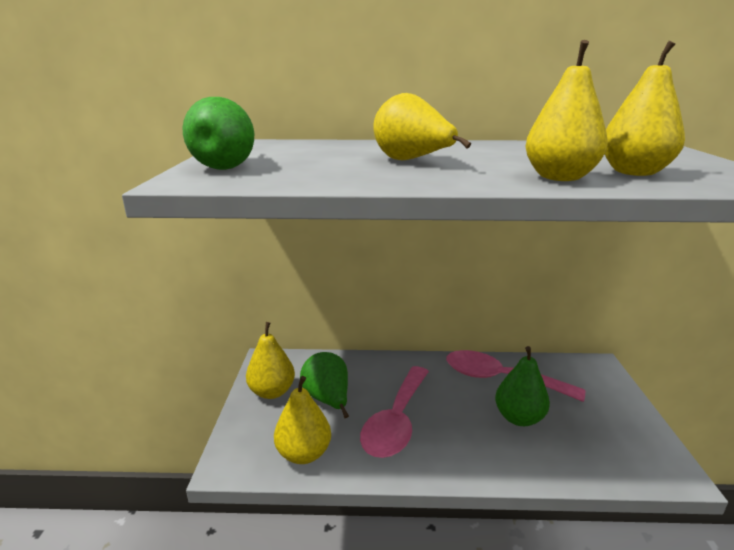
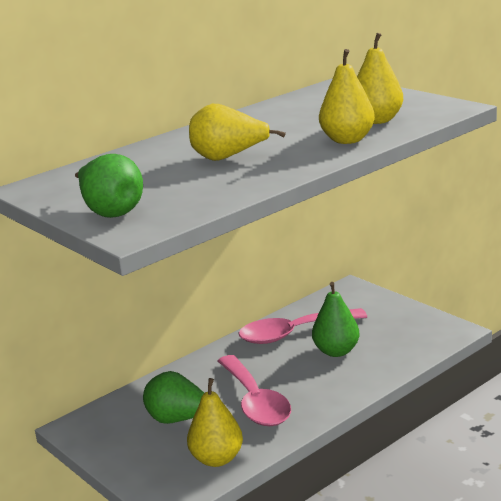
camera: 40 degrees left, 0 degrees up
(272, 392) = (121, 443): yellow pear -> none

